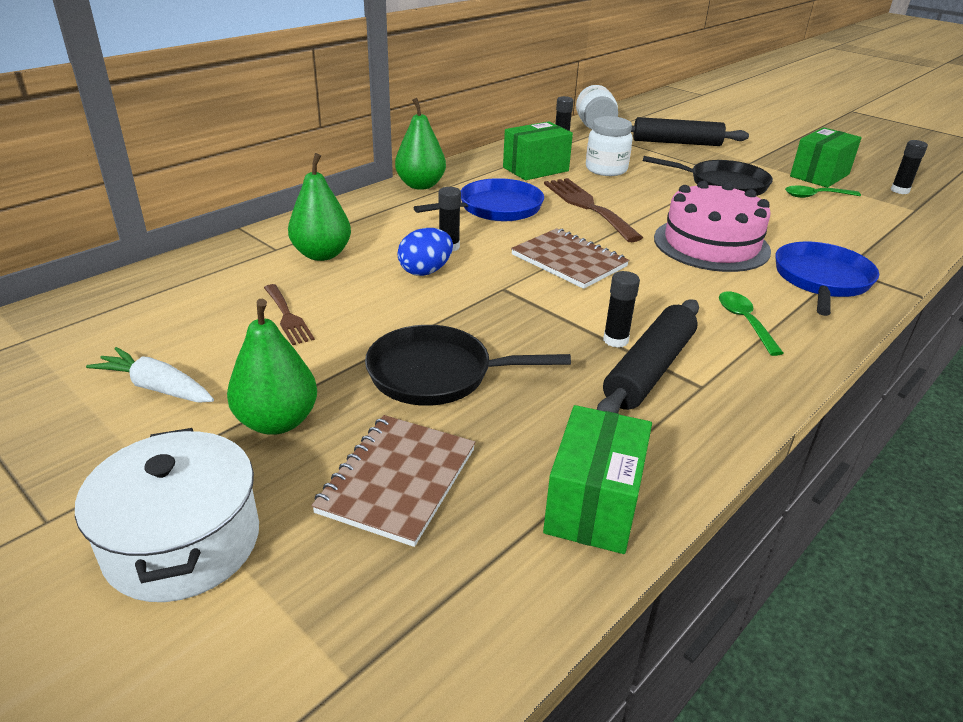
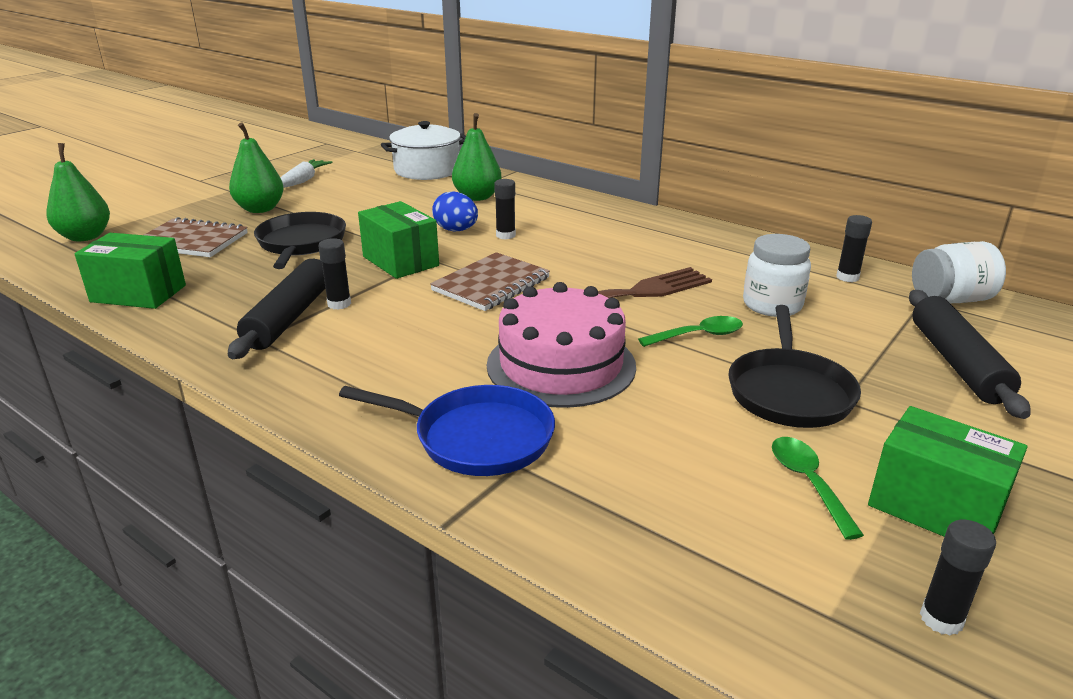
camera: 85 degrees right, 5 degrees down
(183, 542) = (169, 204): white pot -> white pot (427, 170)
(287, 317) = (381, 198): brown fork -> none
(420, 185) = (641, 216): green pear -> green pear (85, 237)
(495, 208) = (603, 249): blue pan -> none
(535, 169) = (734, 264): green box -> green box (400, 261)
(649, 370) = (289, 317): black rolling pin -> black rolling pin turned 75 degrees clockwise
(744, 322) = (369, 370): green spoon -> green spoon (698, 335)

